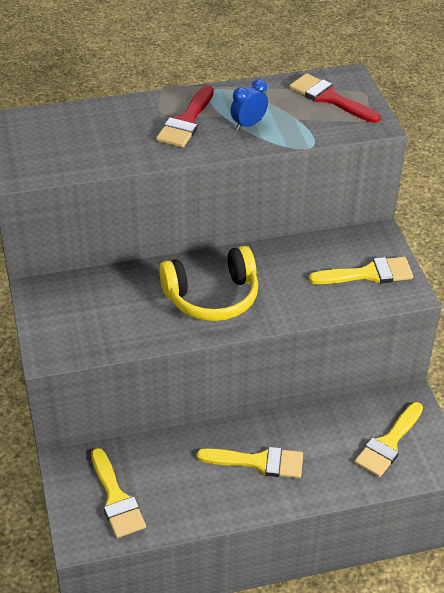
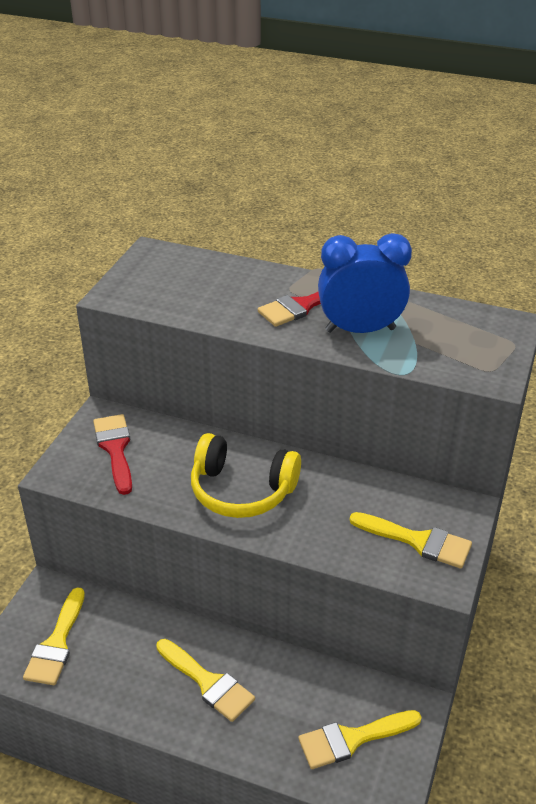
camera: 35 degrees right, 5 degrees down
(248, 124) = (360, 330): blue clock -> blue clock, size x1.98
(329, 98) = (470, 335): red brush -> red brush (115, 449)

